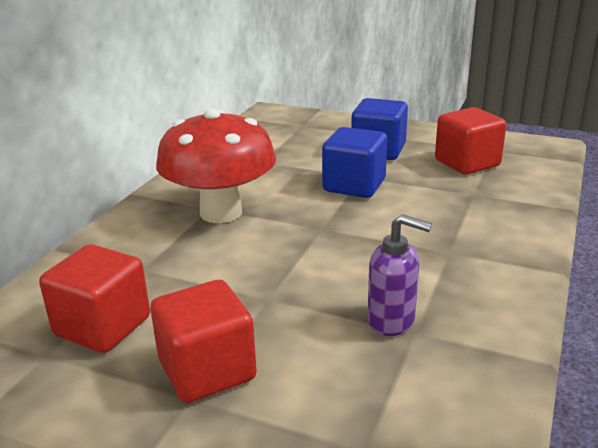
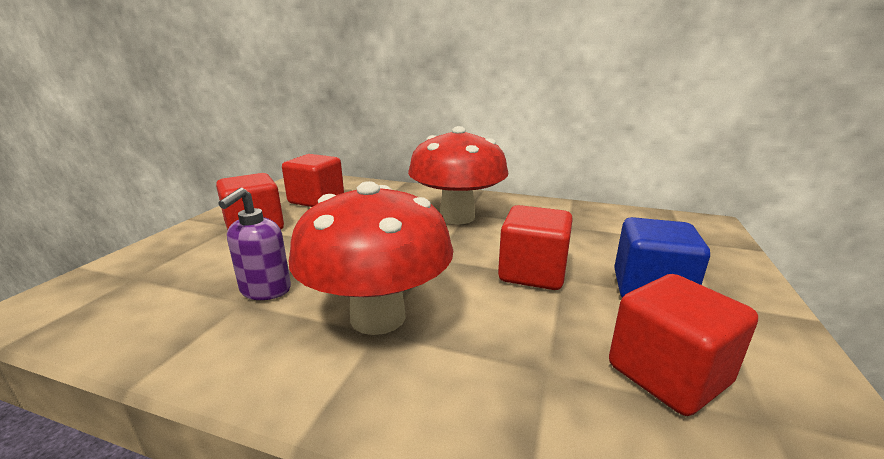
camera: 85 degrees right, 5 degrees down
(354, 185) = (532, 273): blue cube -> red cube
(429, 252) = (378, 317): none -> red mushroom

